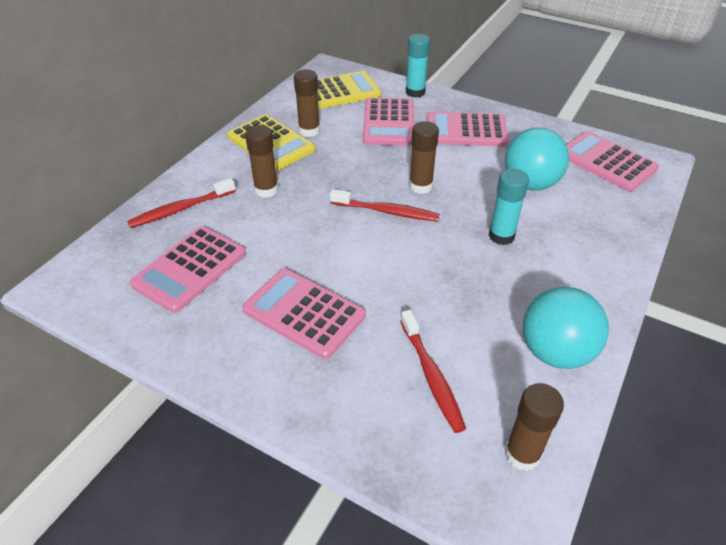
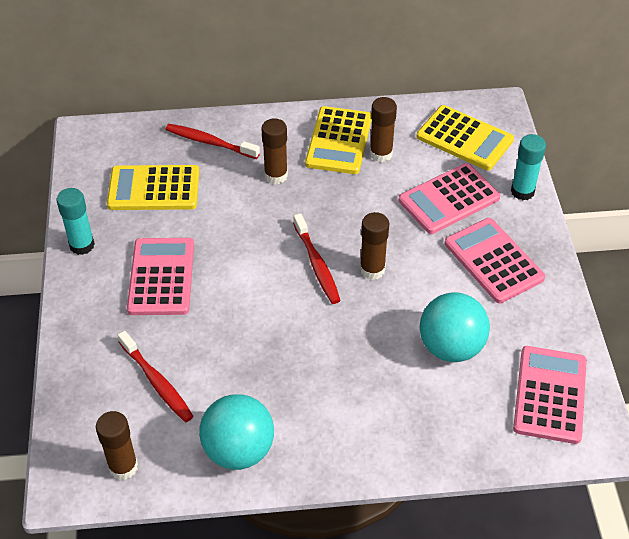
camera: 55 degrees right, 5 degrees up
(189, 269) = (154, 188): pink calculator -> yellow calculator
(431, 376) = (157, 382): red toothbrush -> red toothbrush turned 75 degrees counterclockwise
(501, 236) = (352, 357): turquoise glue stick -> turquoise glue stick (82, 245)

